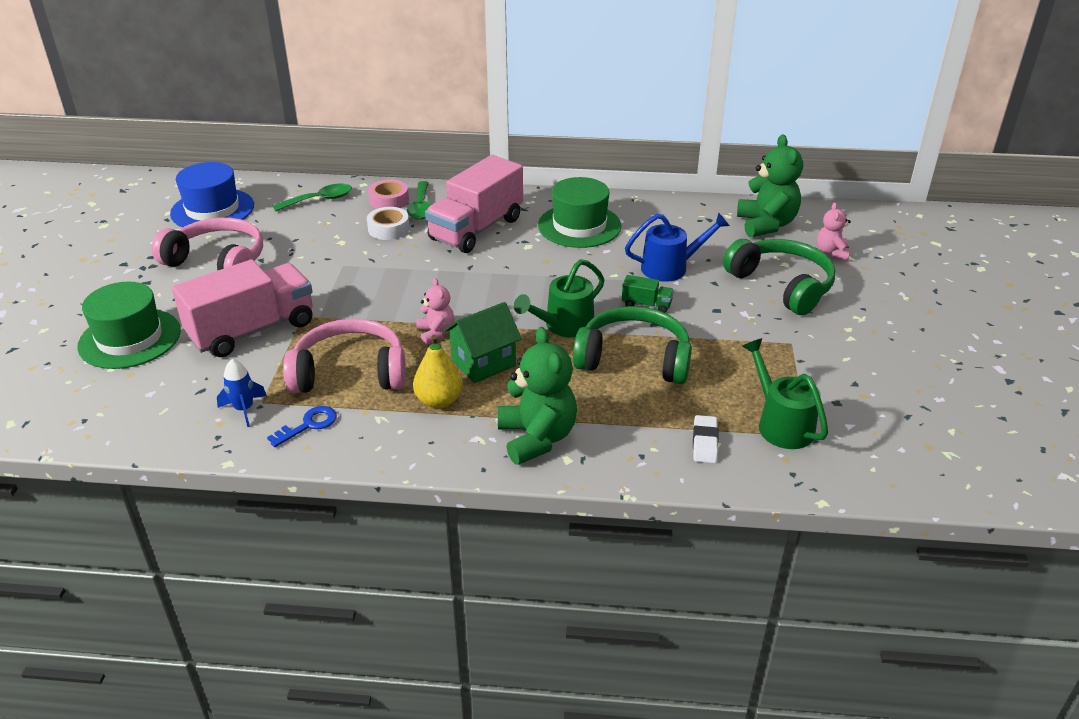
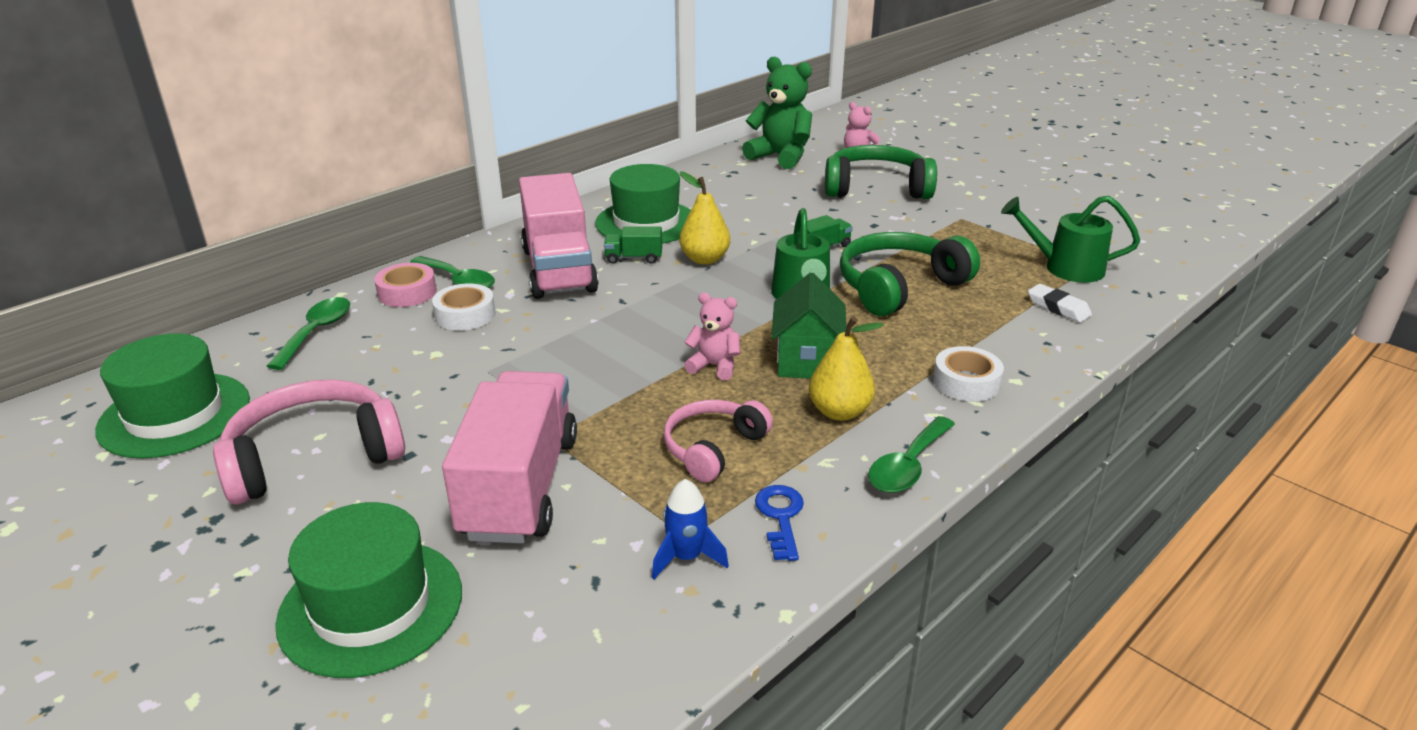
camera: 50 degrees left, 5 degrees down
(212, 209) = (175, 415): blue hat -> green hat
(350, 372) = (713, 448): pink headphones -> pink headphones, size x0.63
(408, 451) = (908, 466): none -> green spoon
(526, 245) = (634, 258): none -> green truck
(537, 438) = (966, 382): green teddy bear -> white tape
(561, 269) = (704, 259): none -> yellow pear
(671, 267) = (782, 215): blue watering can -> none

